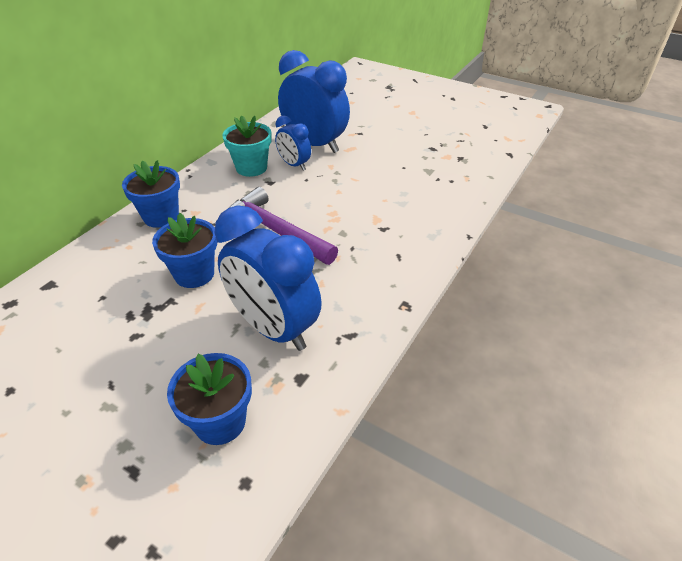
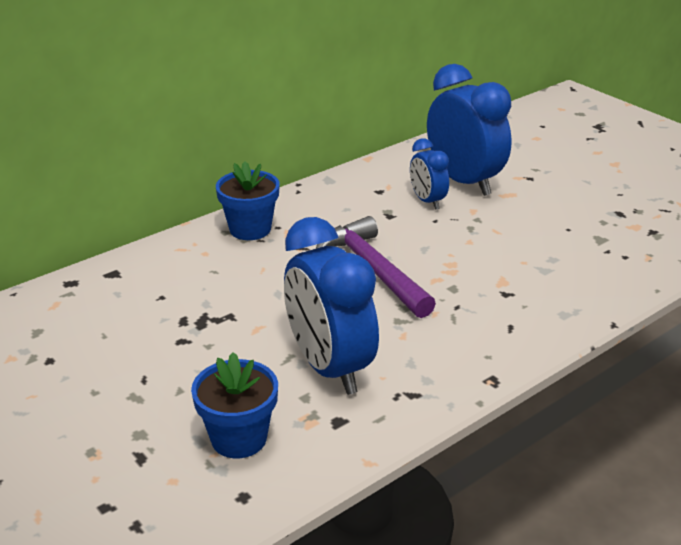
camera: 20 degrees right, 10 degrees down
(194, 274) = (264, 295): blue flower pot -> none
(251, 168) = (374, 195): turquoise flower pot -> none

